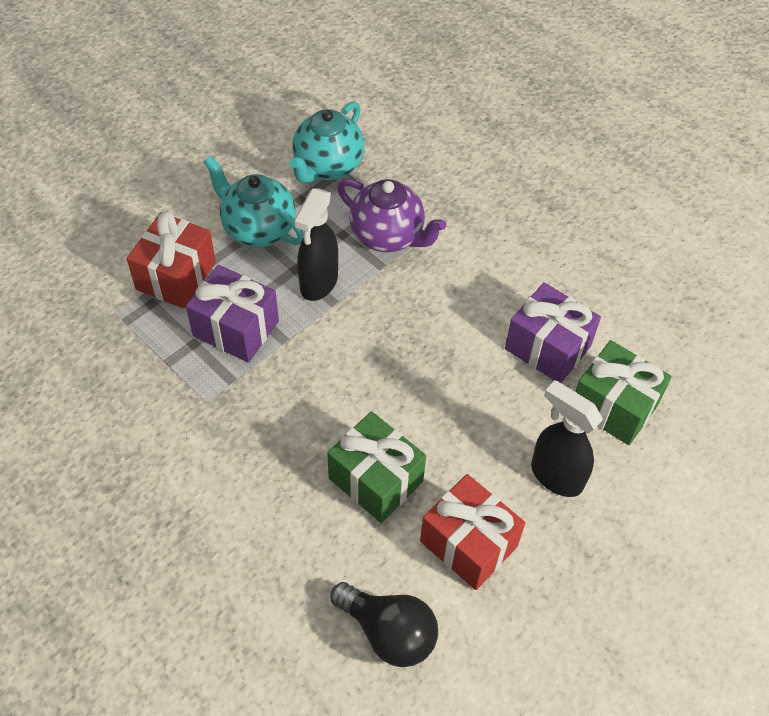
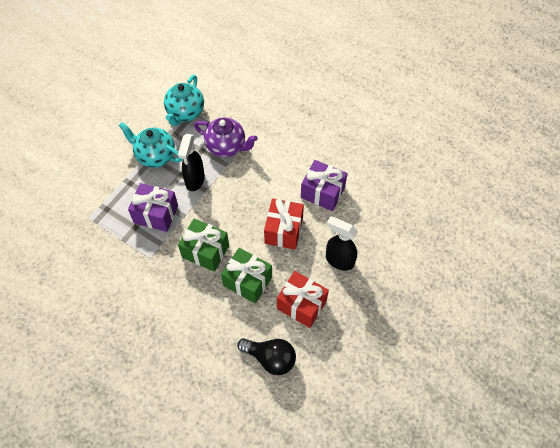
camera: 10 degrees left, 5 degrees up
(176, 276) = (116, 191): red gift -> red gift (283, 230)
(614, 406) = (362, 218): green gift -> green gift (205, 251)

